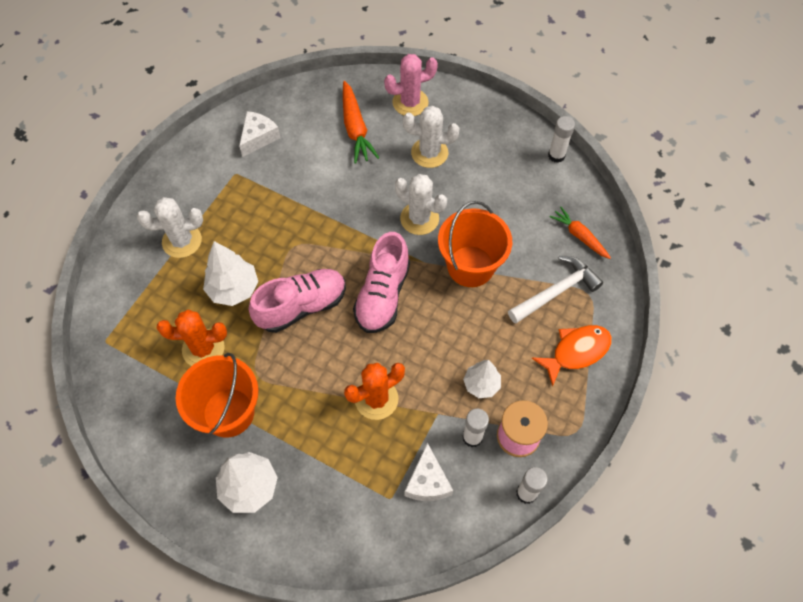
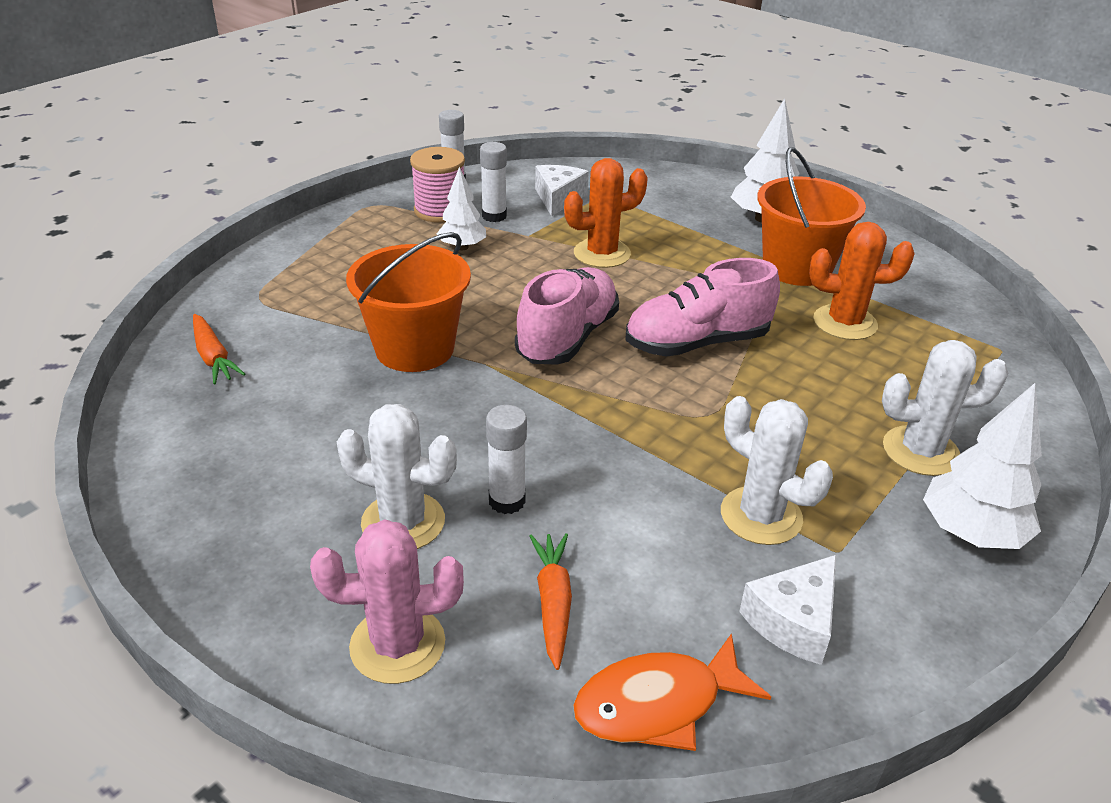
camera: 170 degrees left, 25 degrees down
(234, 289) = (809, 376): white tree -> white tree (970, 533)
(355, 128) = (553, 603): orange carrot -> orange carrot, size x0.67
(419, 218) = (471, 418): white cactus -> white cactus (761, 516)
(556, 155) = (147, 475): white glue stick -> white glue stick (507, 501)
(556, 291) = (303, 306): white hammer -> none
(576, 352) = (321, 254): orange fish -> orange fish (658, 704)

